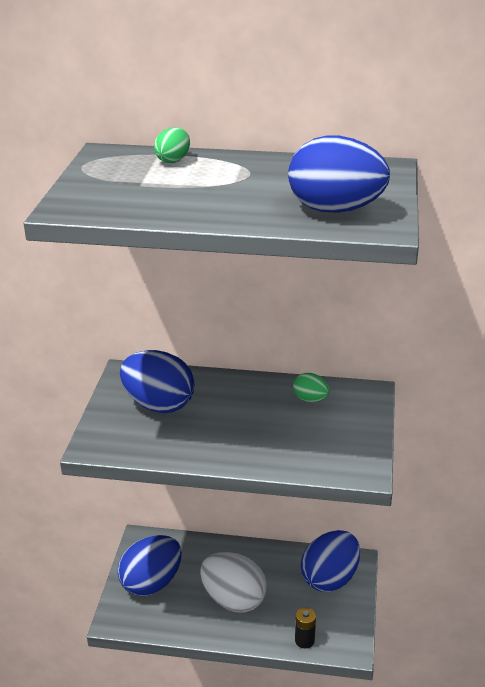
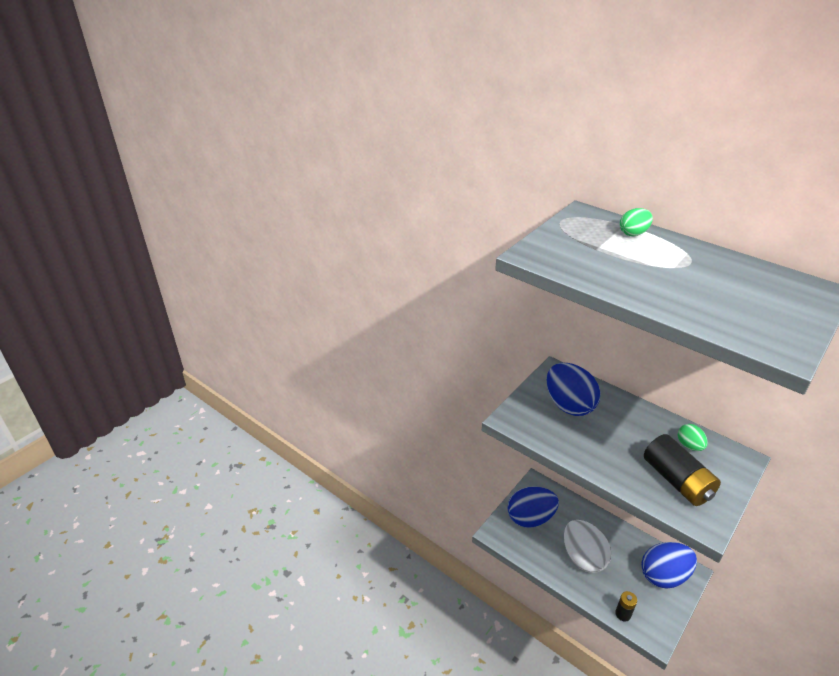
camera: 30 degrees right, 5 degrees up
(314, 439) = (677, 481): none -> black battery
(335, 210) = (749, 320): blue egg -> none

